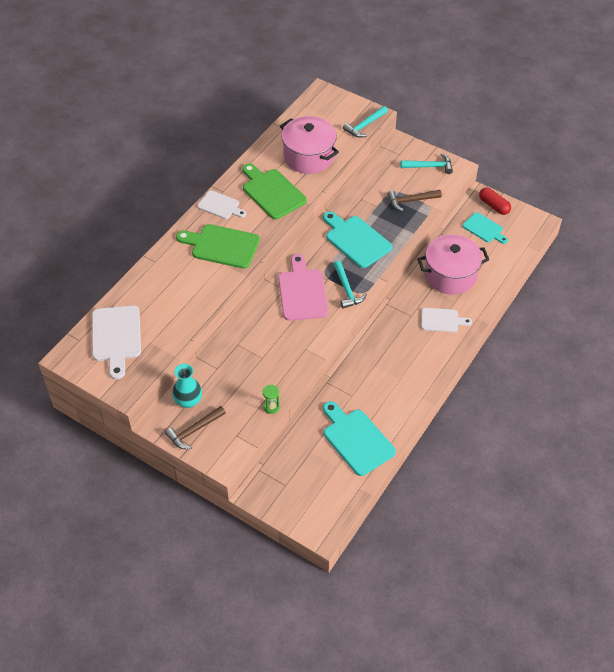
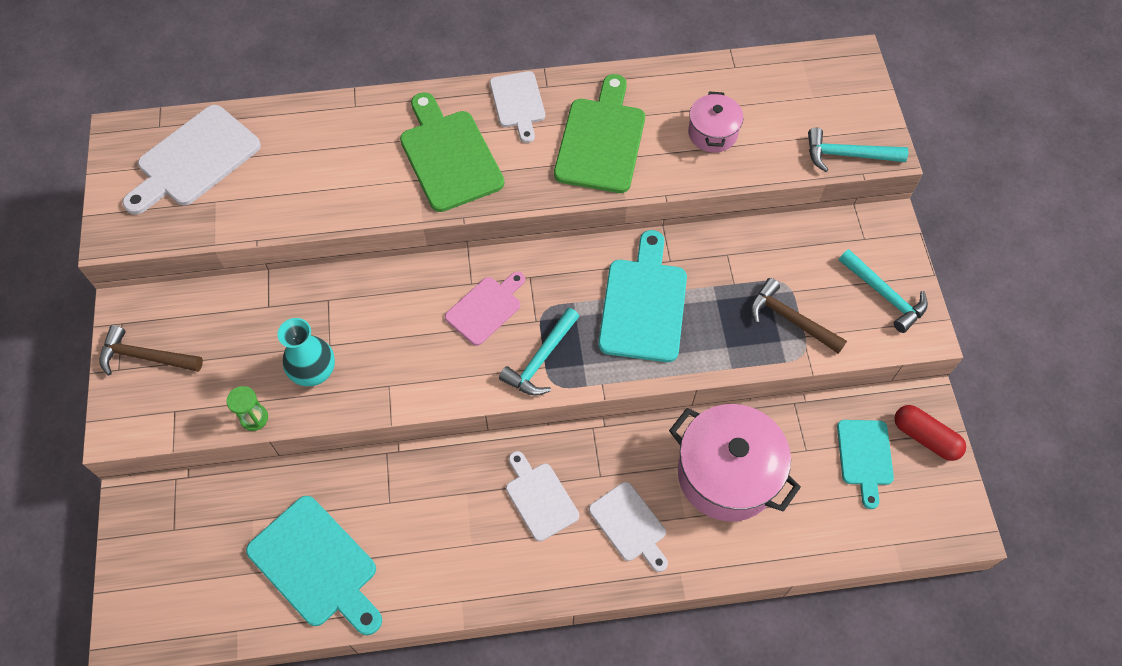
camera: 50 degrees right, 10 degrees up
(188, 401) = (189, 314): turquoise vase -> turquoise vase (314, 372)
(302, 292) = (485, 308): pink cutting board -> pink cutting board, size x0.62
(308, 156) = (712, 133): pink pot -> pink pot, size x0.53
(356, 439) = (317, 565): turquoise cutting board -> turquoise cutting board turned 120 degrees clockwise
(401, 342) = (539, 498): none -> white cutting board
(494, 206) = (925, 437): red capsule -> red capsule turned 60 degrees counterclockwise

